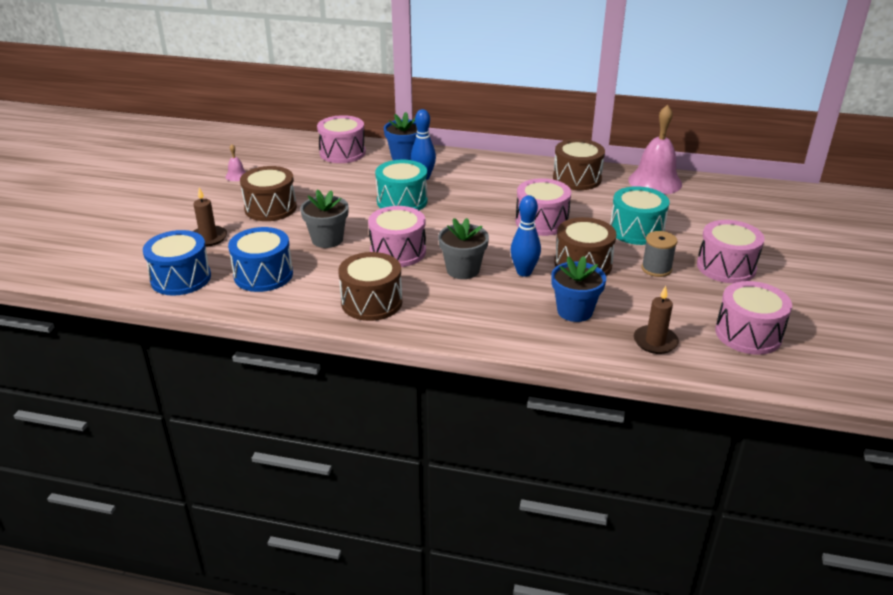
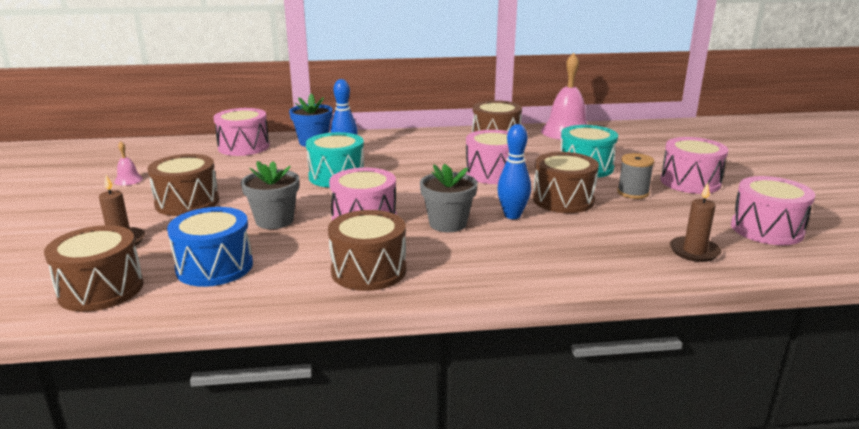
camera: 20 degrees left, 10 degrees down
(181, 278) = (101, 289): blue drum -> brown drum
(574, 311) = (593, 239): blue flower pot -> none

